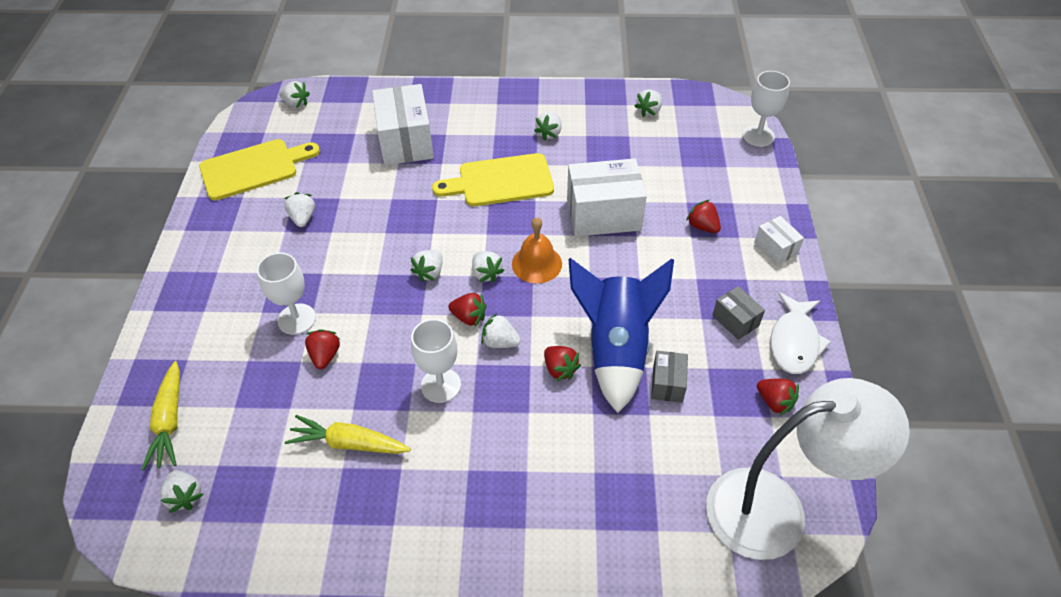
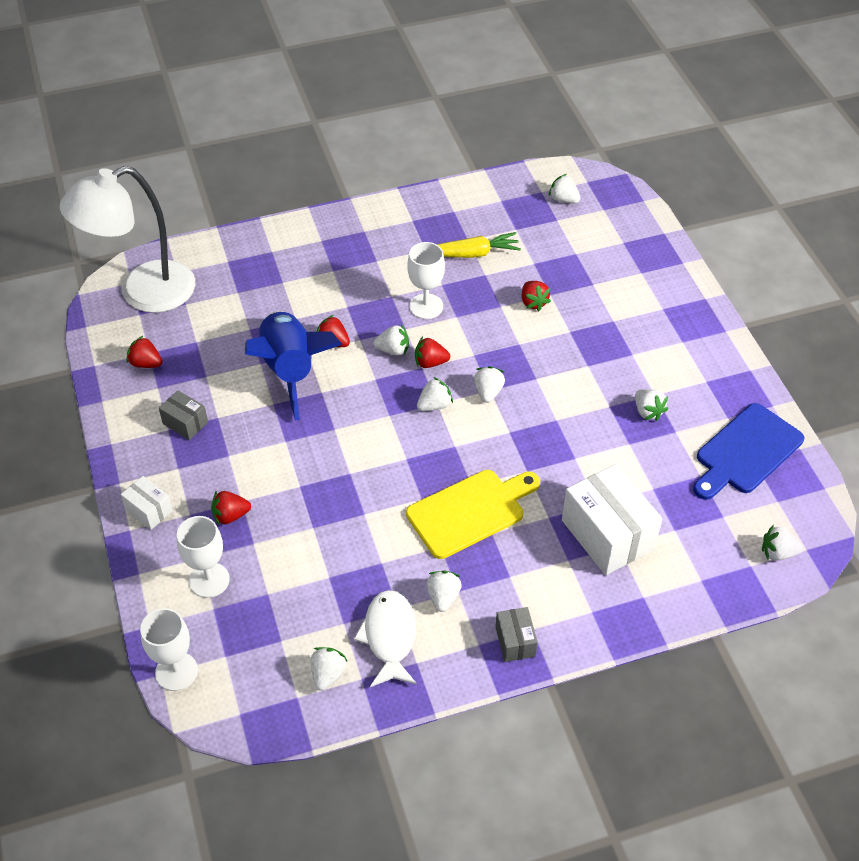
camera: 160 degrees right, 0 degrees up
(170, 422) = (614, 233): yellow carrot -> none
(254, 168) = (746, 452): yellow cutting board -> blue cutting board
(297, 319) = (578, 322): white goblet -> white goblet (209, 580)
(486, 274) = (434, 405): white strawberry -> white strawberry turned 105 degrees clockwise
(537, 263) = (390, 428): orange bell -> none
(603, 214) = (341, 501): white box -> none
(667, 384) = (238, 354): grey box -> grey box (515, 641)
(702, 226) = (230, 516): red strawberry -> red strawberry turned 135 degrees clockwise
(794, 342) = (129, 418): white fish -> white fish (389, 637)

